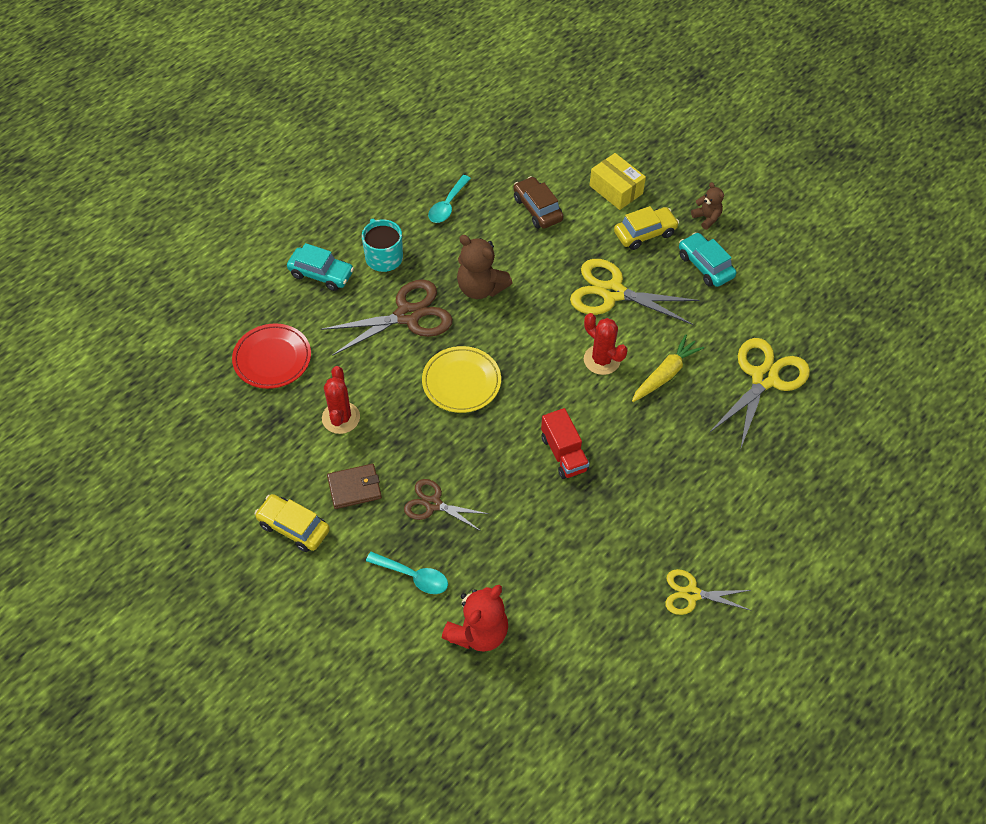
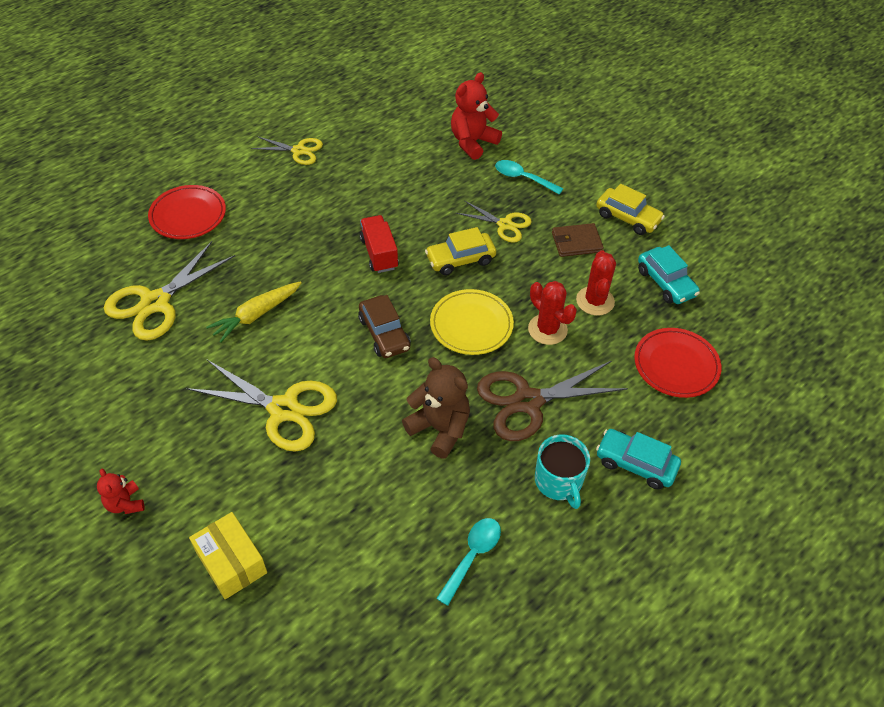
camera: 175 degrees left, 5 degrees down
(433, 504) = (505, 225): brown scissors -> yellow scissors
(537, 209) = (349, 538): brown car -> brown car (384, 333)
(601, 360) = (318, 335): red cactus -> red cactus (547, 329)
(645, 233) = (216, 487): yellow car -> yellow car (460, 259)
(705, 266) = (159, 434): turquoise car -> turquoise car (666, 282)
(707, 218) = (125, 503): brown teddy bear -> red teddy bear
(780, 483) = (188, 215): none -> red plate

